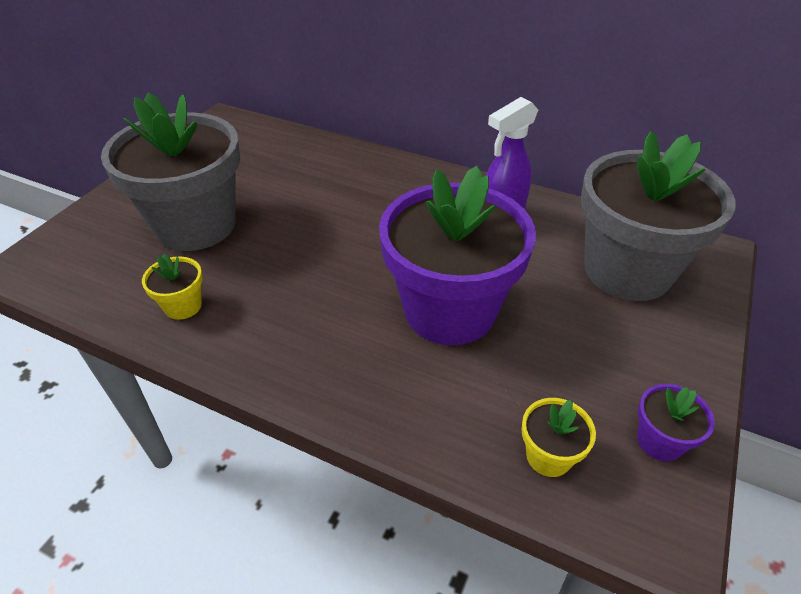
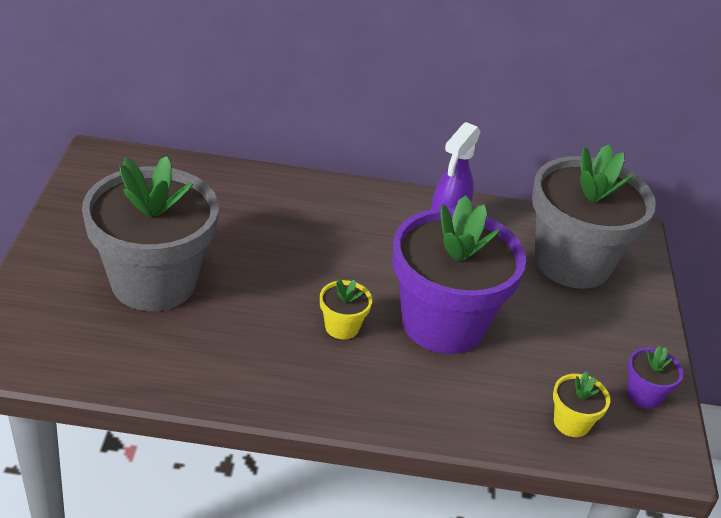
camera: 25 degrees left, 5 degrees down
(183, 306) = (198, 364): yellow flower pot -> yellow flower pot (342, 327)

